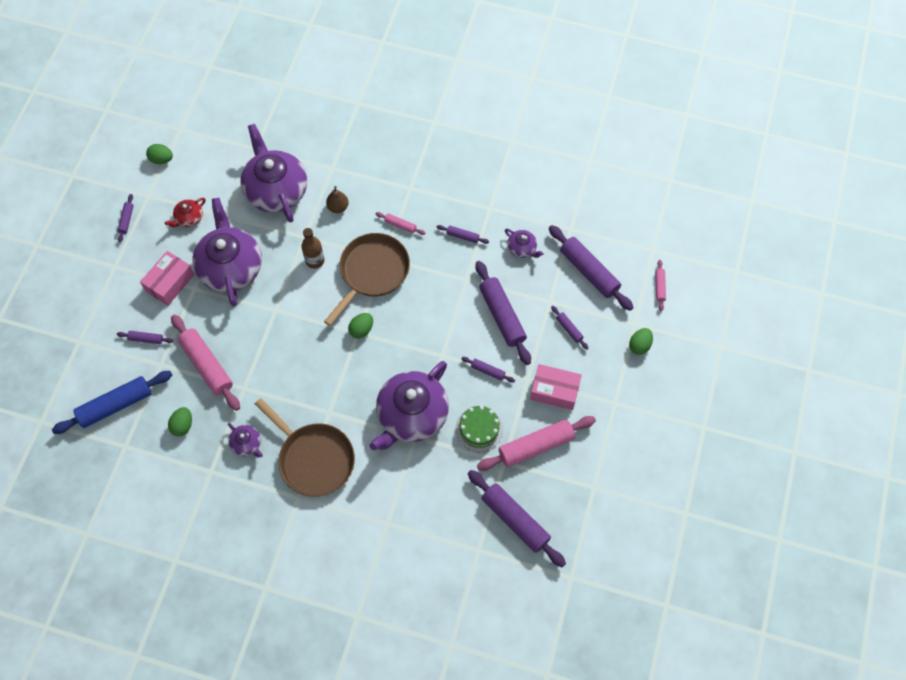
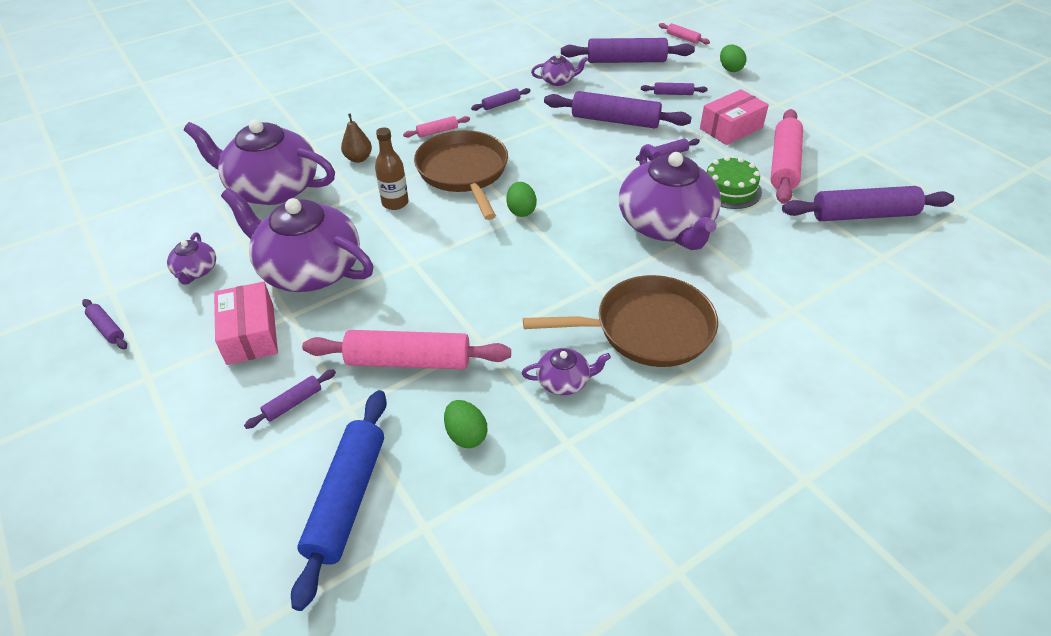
camera: 50 degrees left, 20 degrees down
(162, 159) = (89, 254): green egg -> none
(189, 218) = (196, 271): red teapot -> purple teapot

